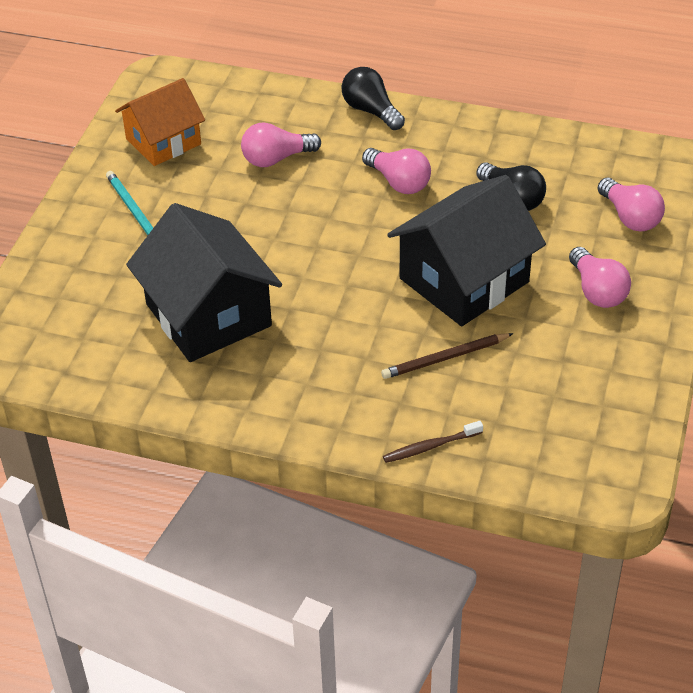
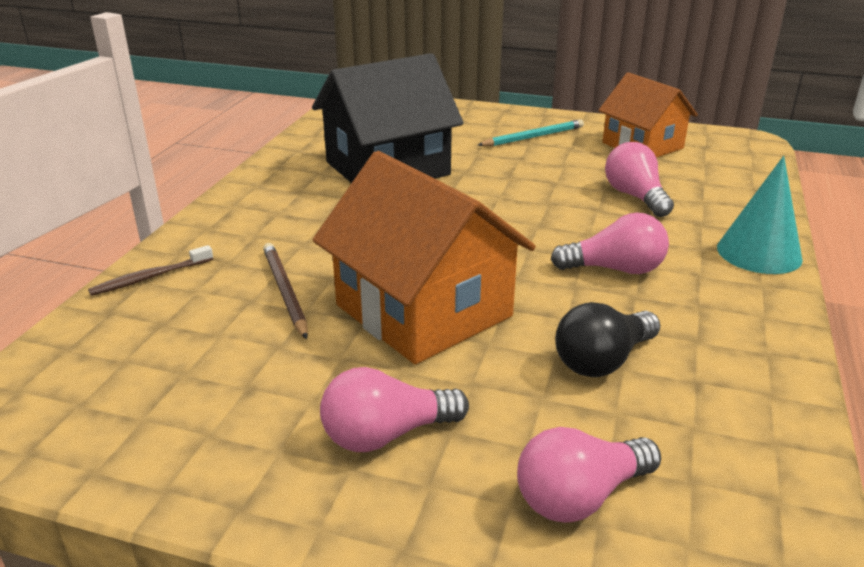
camera: 90 degrees right, 15 degrees down
(371, 111) = (759, 253): black light bulb -> turquoise cone
(399, 182) = (615, 269): pink light bulb -> pink light bulb turned 135 degrees counterclockwise
(430, 447) = (150, 277): brown toothbrush -> brown toothbrush turned 105 degrees counterclockwise
(464, 280) = (423, 310): black house -> orange house

